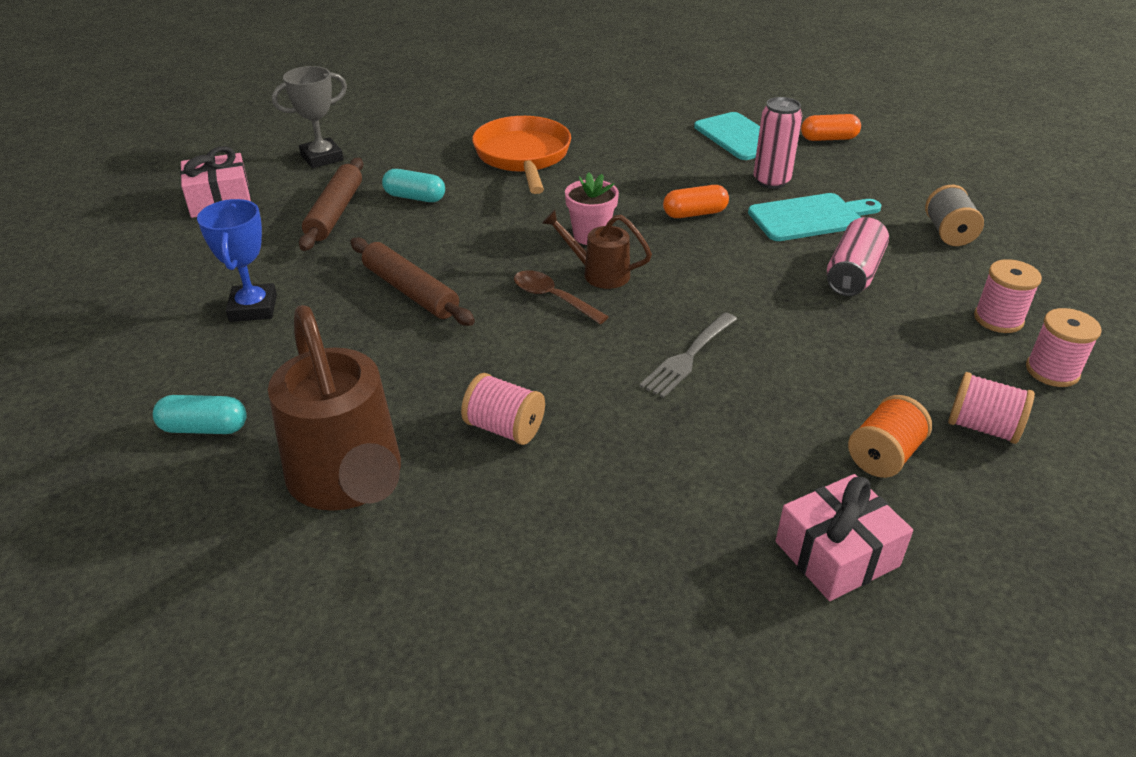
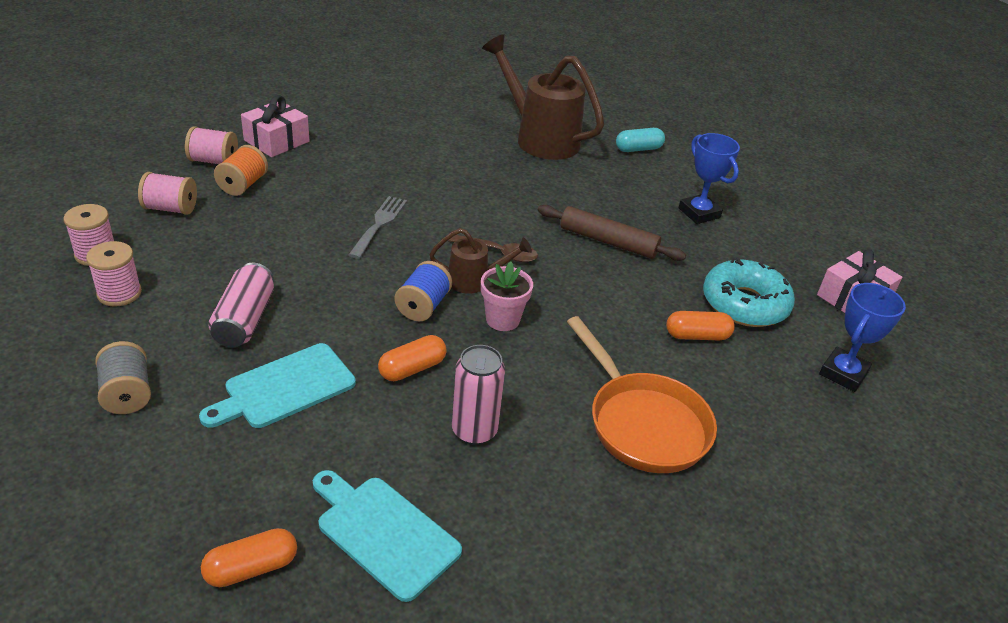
camera: 155 degrees right, 0 degrees up
(322, 158) = (843, 373): grey trophy -> blue trophy
(335, 212) = (744, 304): brown rolling pin -> turquoise donut
(415, 197) = (697, 336): turquoise capsule -> orange capsule
(504, 428) = (477, 169): pink spool -> pink spool (213, 161)
(666, 258) = (423, 306): none -> blue spool
(771, 181) = (333, 443): pink can -> pink can (474, 431)

